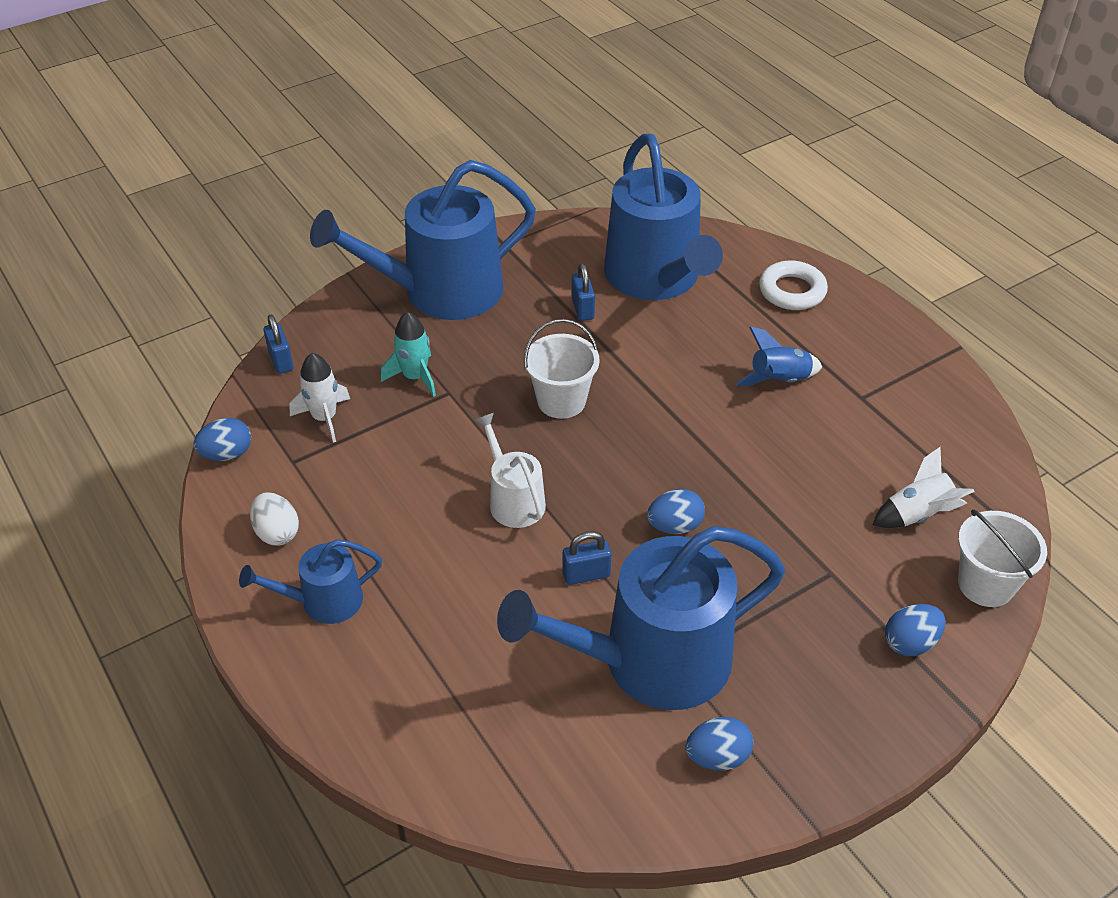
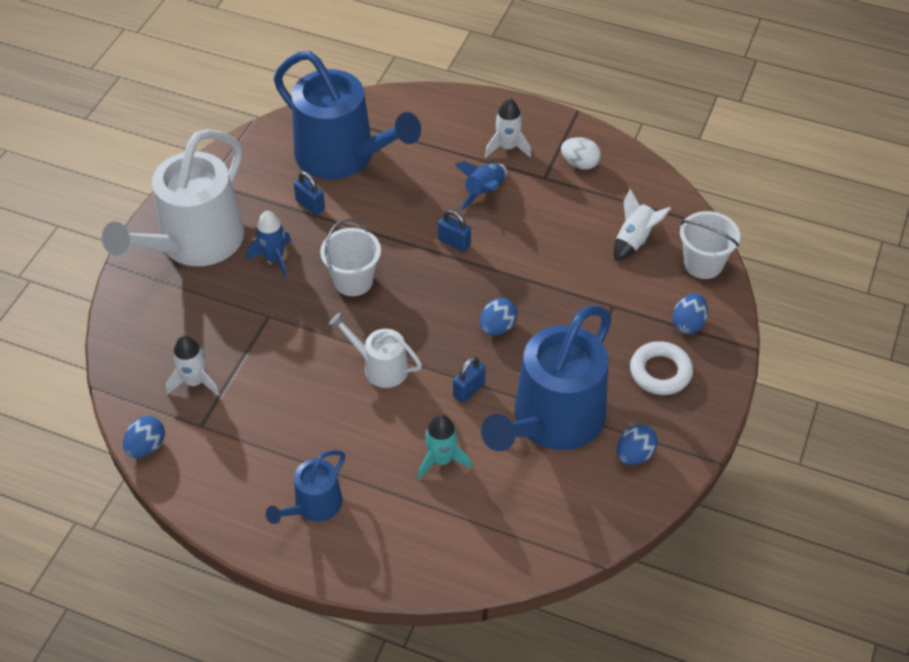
camera: 35 degrees left, 5 degrees up
(277, 533) = (237, 480): white egg -> white egg (580, 164)
(281, 361) = (120, 357): blue padlock -> blue padlock (454, 242)
(415, 377) = (234, 317): turquoise rocket -> turquoise rocket (441, 460)
(441, 291) = (194, 243): blue watering can -> white watering can
(502, 341) = (274, 258): none -> blue rocket
(792, 291) = (442, 121): white ring -> white ring (660, 372)
(844, 348) = (507, 147): none -> white rocket

